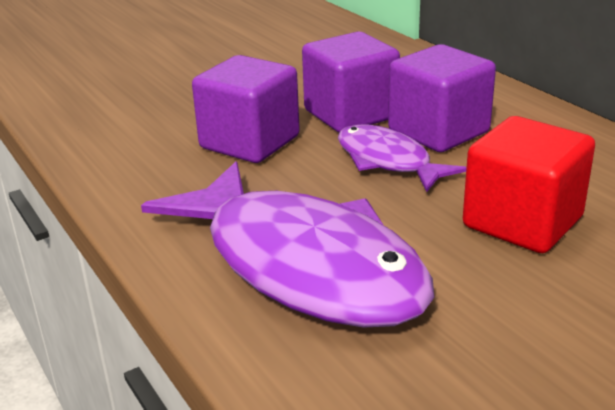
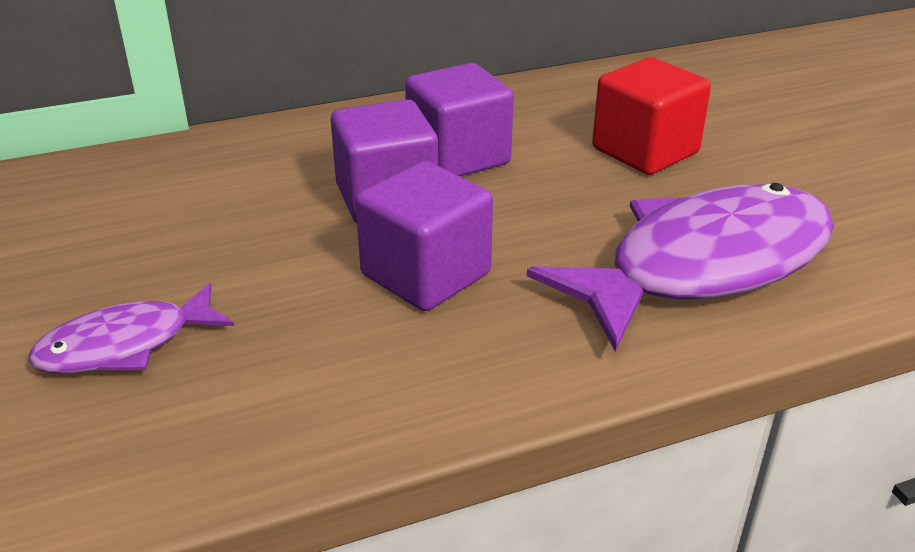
camera: 80 degrees left, 5 degrees up
(387, 161) = (512, 193): purple fish -> purple fish (125, 345)

